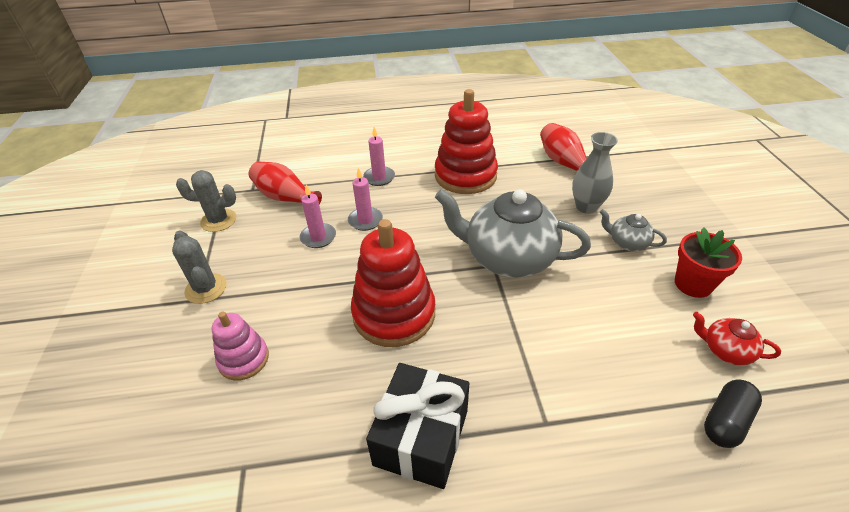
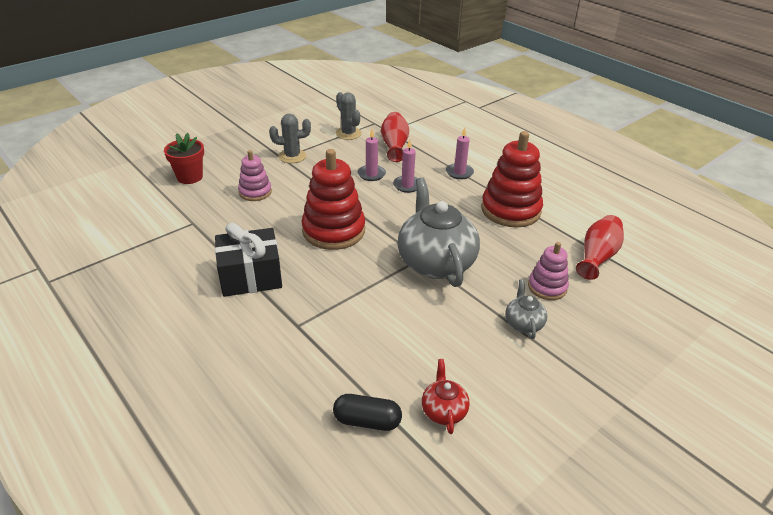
camera: 55 degrees right, 5 degrees down
(206, 288) = (292, 156): grey cactus -> grey cactus turned 60 degrees clockwise
(586, 207) = (547, 287): grey vase -> pink stacking toy
(693, 284) = (509, 377): red flower pot -> red flower pot (190, 177)

